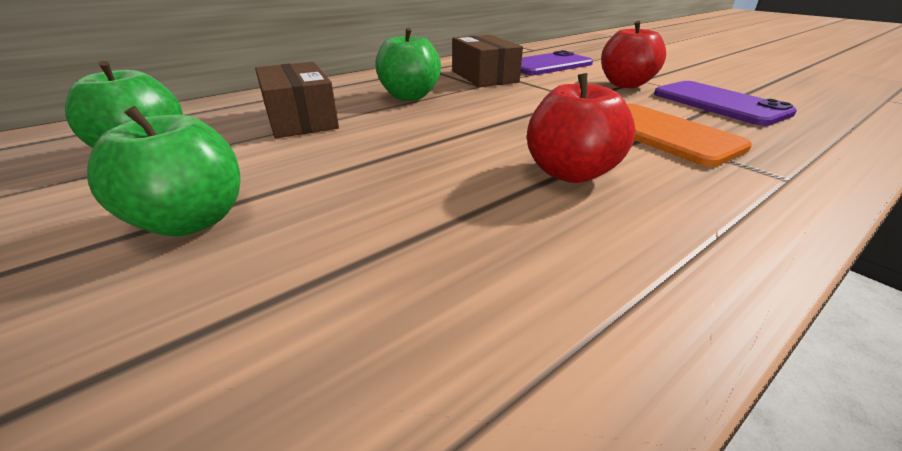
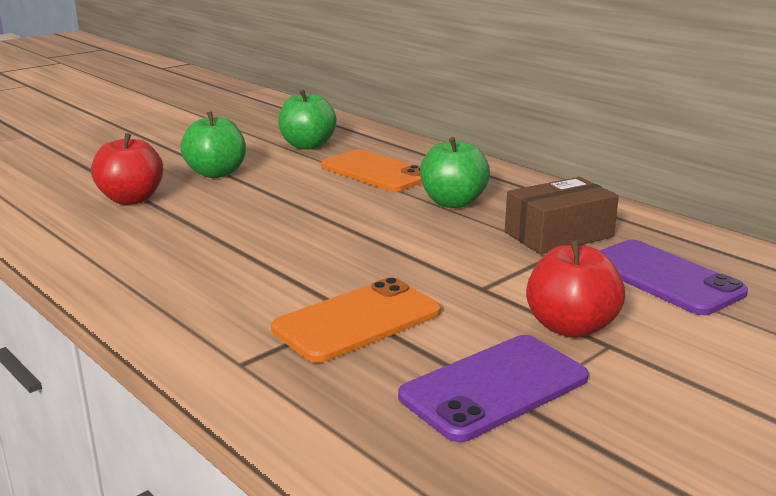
camera: 85 degrees right, 10 degrees down
(301, 119) = (375, 172): brown box -> orange phone
(570, 173) = (263, 266): red apple -> red apple (131, 199)

